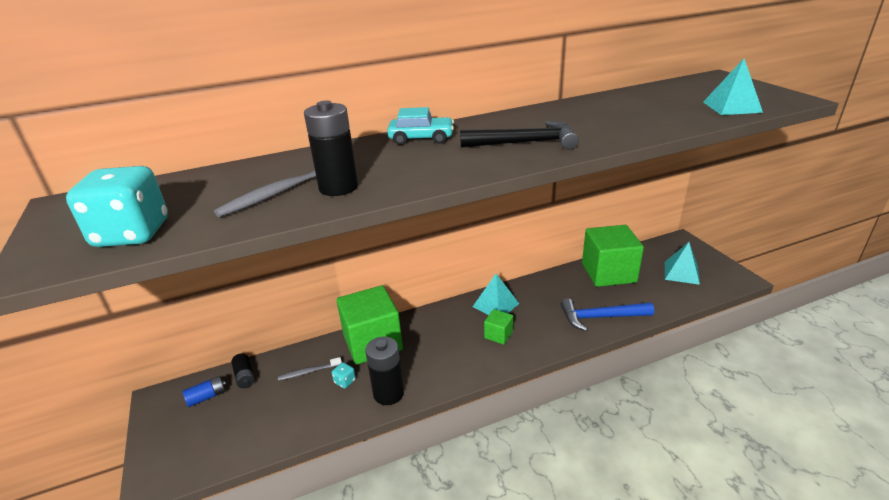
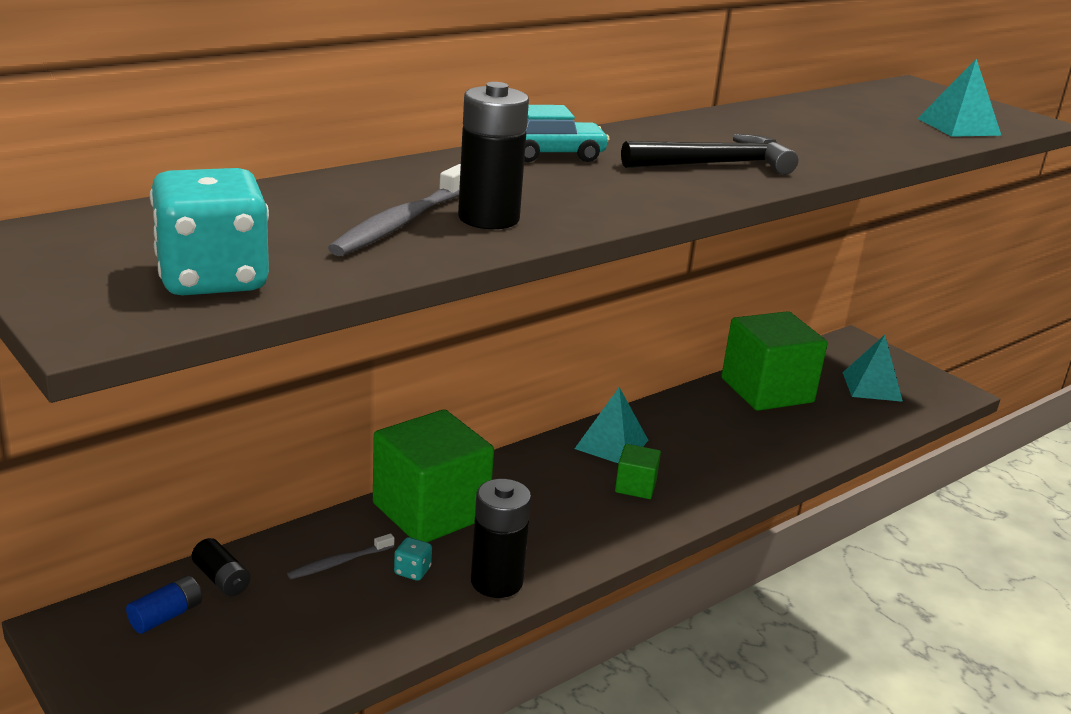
camera: 20 degrees left, 5 degrees down
(600, 317) = (780, 453): blue hammer -> none

